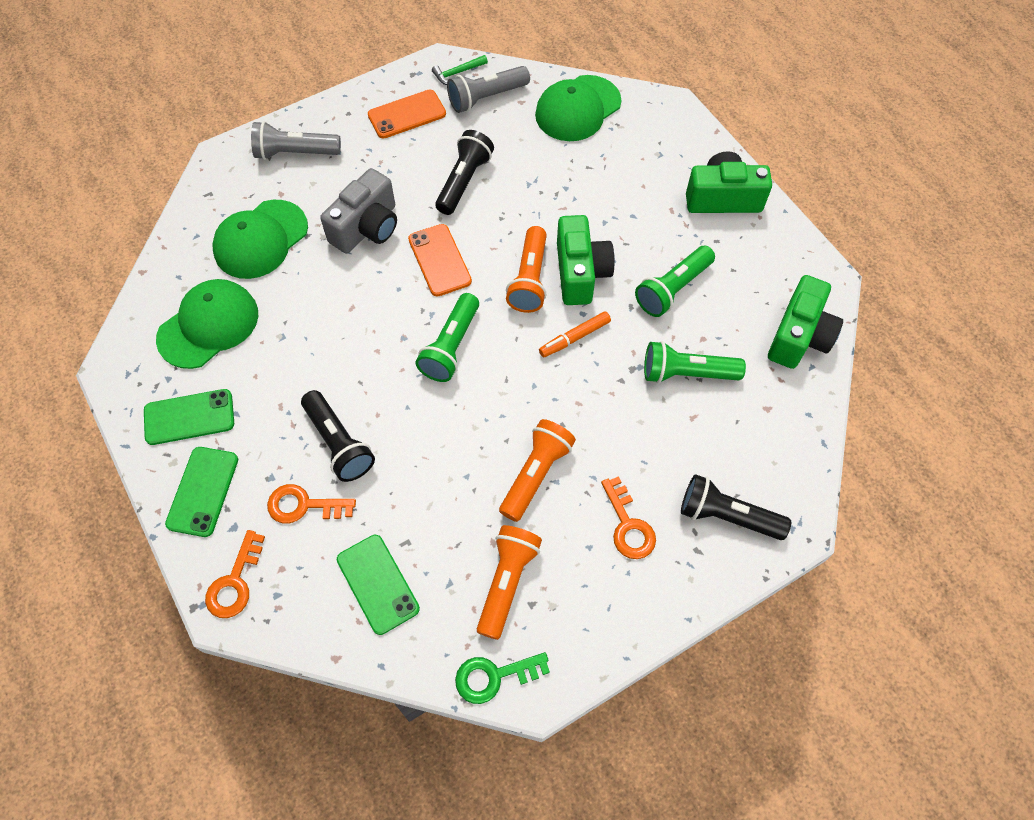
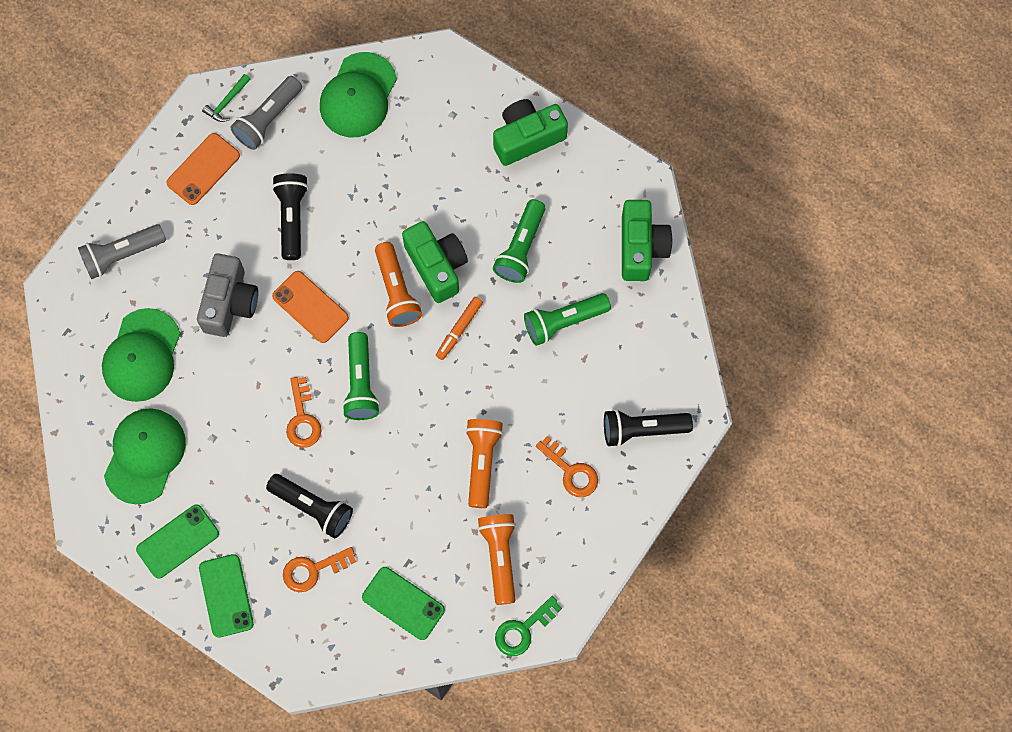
camera: 25 degrees left, 10 degrees up
(235, 582) = (293, 652): orange key -> orange key (302, 419)

